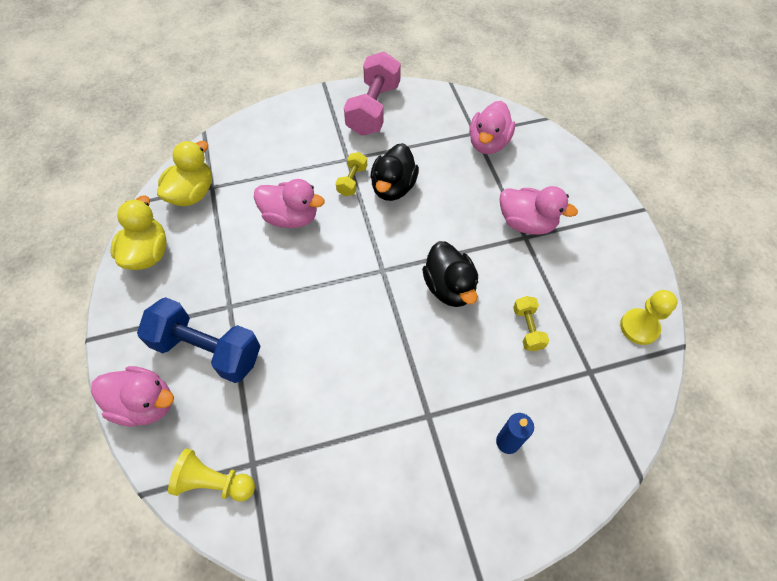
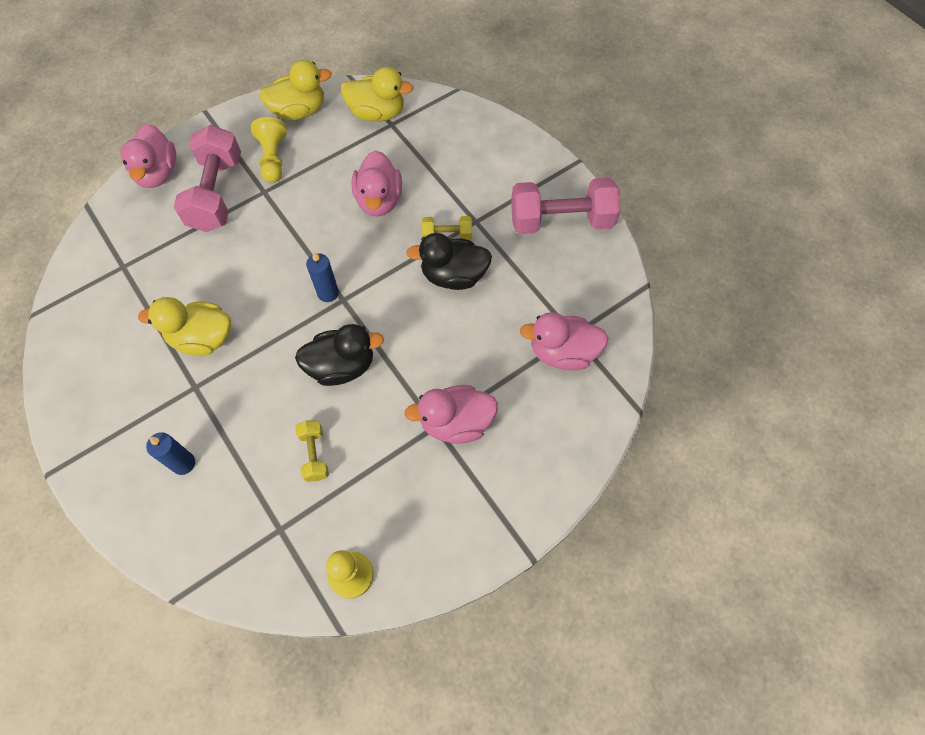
camera: 70 degrees right, 5 degrees up
(207, 350) = (216, 194): blue dumbbell -> pink dumbbell
(214, 482) = (103, 246): yellow pawn -> yellow pawn (273, 158)
(371, 280) = (328, 293): none -> blue candle
(376, 398) = (202, 338): none -> yellow duck
(449, 287) = (342, 366): black duck -> black duck turned 150 degrees counterclockwise
(526, 223) = (456, 423): pink duck -> pink duck turned 75 degrees clockwise
(527, 328) = (314, 454): yellow dumbbell -> yellow dumbbell turned 75 degrees counterclockwise

